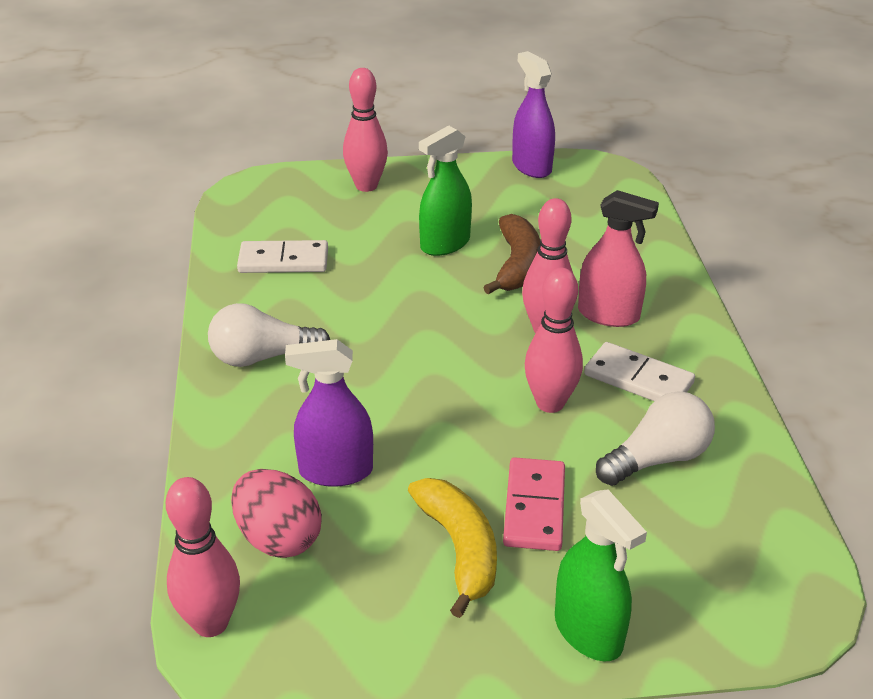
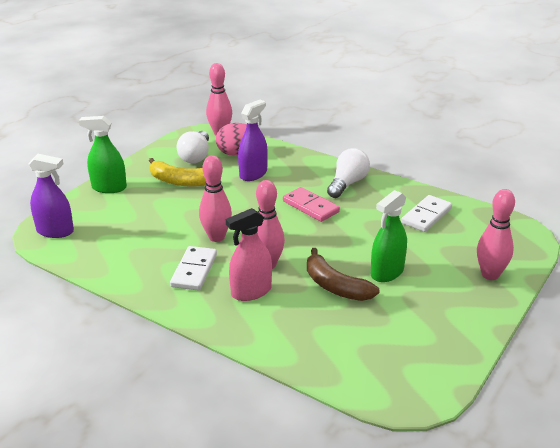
camera: 130 degrees right, 5 degrees down
(445, 244) = (387, 272): green spray bottle -> green spray bottle turned 135 degrees counterclockwise
(531, 167) = (453, 361): purple spray bottle -> purple spray bottle (55, 231)
(534, 507) = (171, 204): pink domino -> pink domino (310, 206)
(638, 379) = (194, 270): white domino -> white domino turned 60 degrees counterclockwise
(657, 459) = (145, 245): white light bulb -> white light bulb (196, 156)

